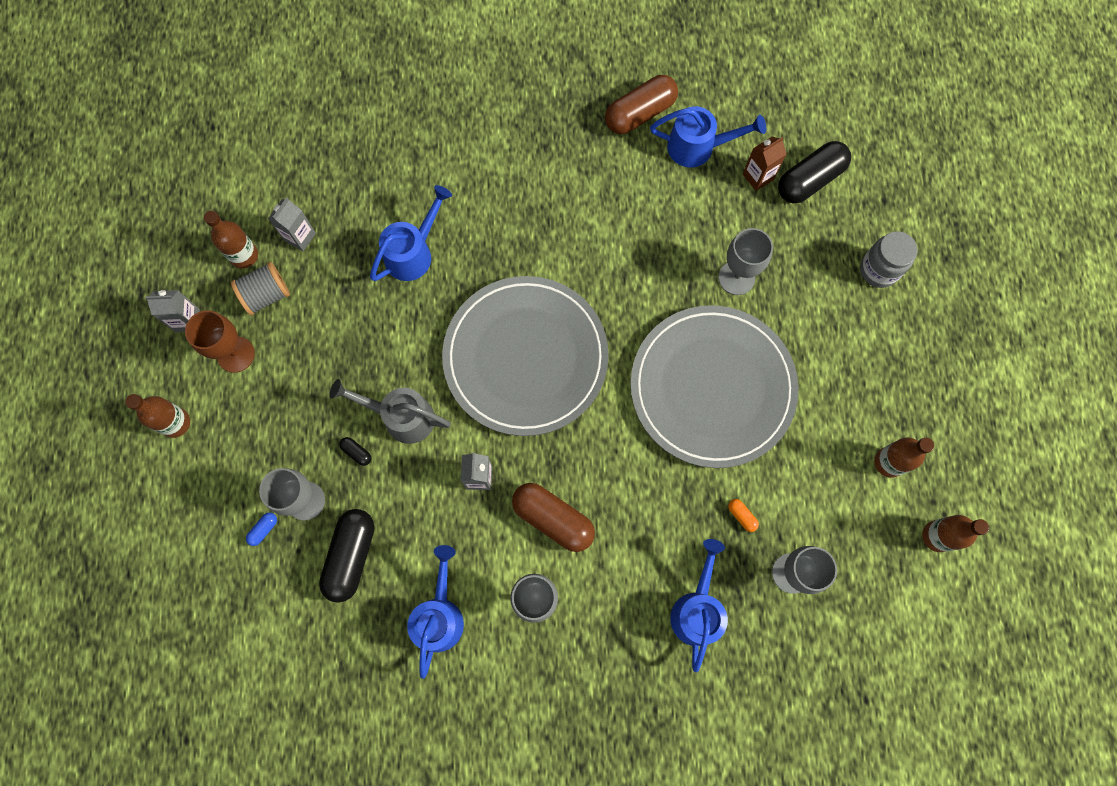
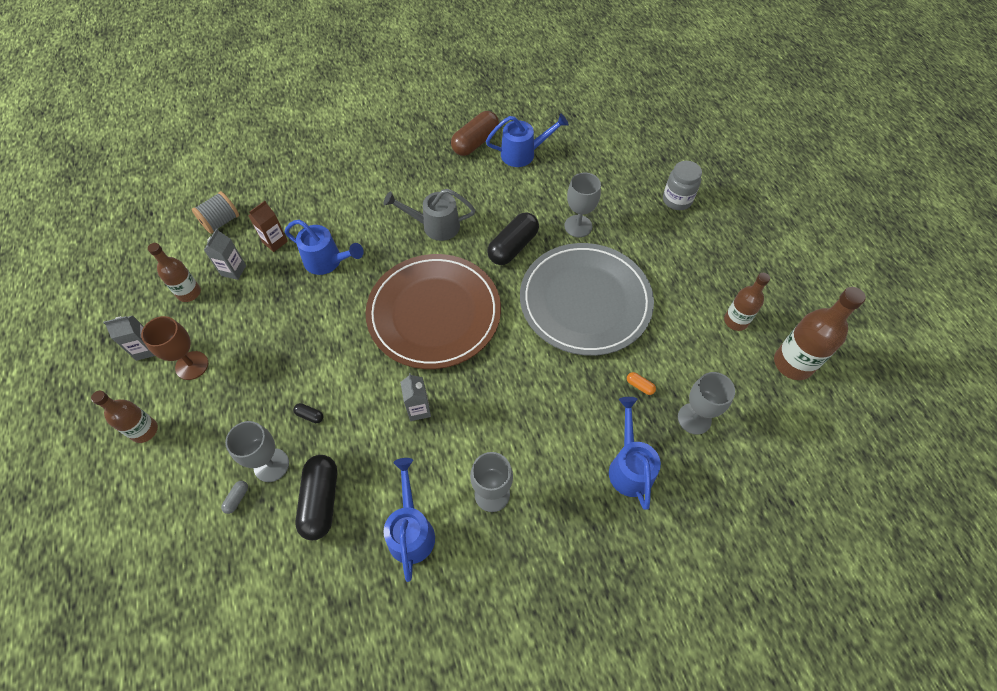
camera: 15 degrees left, 15 degrees down
(263, 529) = (237, 498): blue capsule -> grey capsule
(266, 295) = (212, 316): grey spool -> grey spool (221, 222)
(401, 417) = (342, 379): grey watering can -> grey watering can (435, 226)
(413, 252) = (328, 262): blue watering can -> blue watering can turned 90 degrees clockwise
(525, 357) = (434, 313): grey plate -> brown plate
(553, 519) = (489, 426): brown capsule -> none
(758, 177) = (571, 162): brown carton -> brown carton (275, 242)
(810, 180) = (608, 157): black capsule -> black capsule (513, 247)
(937, 536) = (793, 363): brown bottle -> brown bottle, size x1.57

